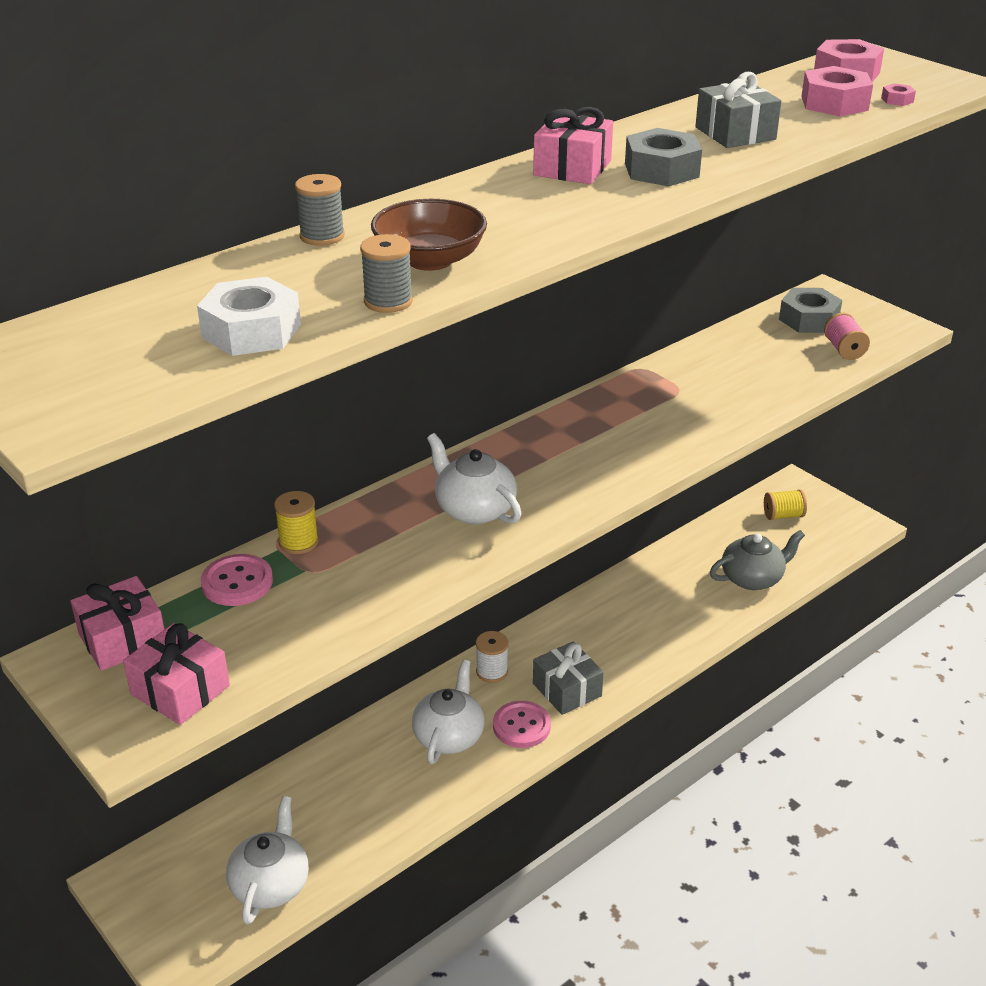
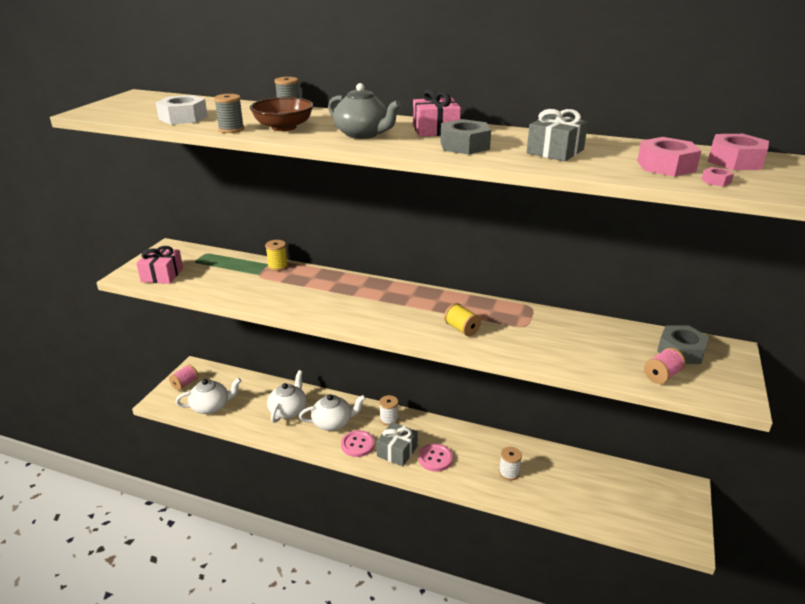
camera: 60 degrees right, 5 degrees down
(122, 639) = (187, 254): pink gift -> none
(161, 908) = (185, 384): none -> pink spool
(237, 582) = (239, 263): pink button -> pink button (435, 458)
(474, 509) = (340, 298): white teapot -> white teapot (288, 410)
(682, 604) = (509, 473): none -> white spool
(753, 578) = (565, 497): grey teapot -> grey teapot (363, 134)
(783, 515) = (646, 492): yellow spool -> yellow spool (461, 329)

